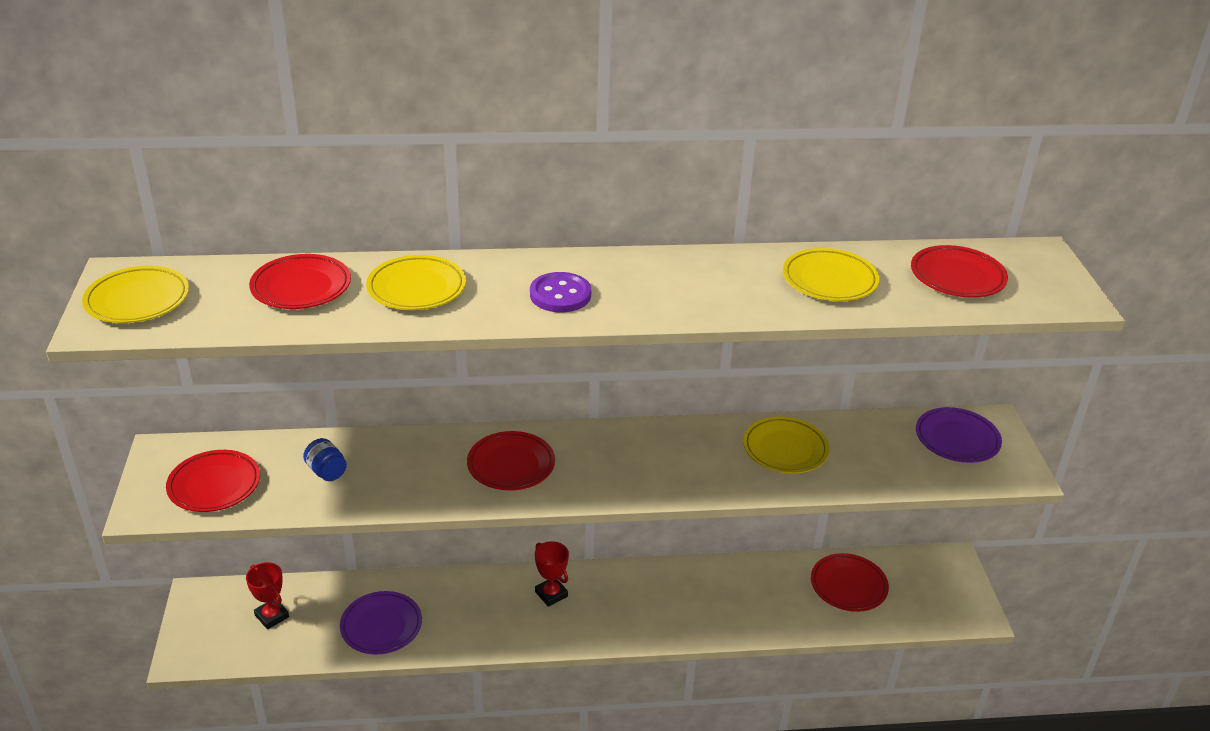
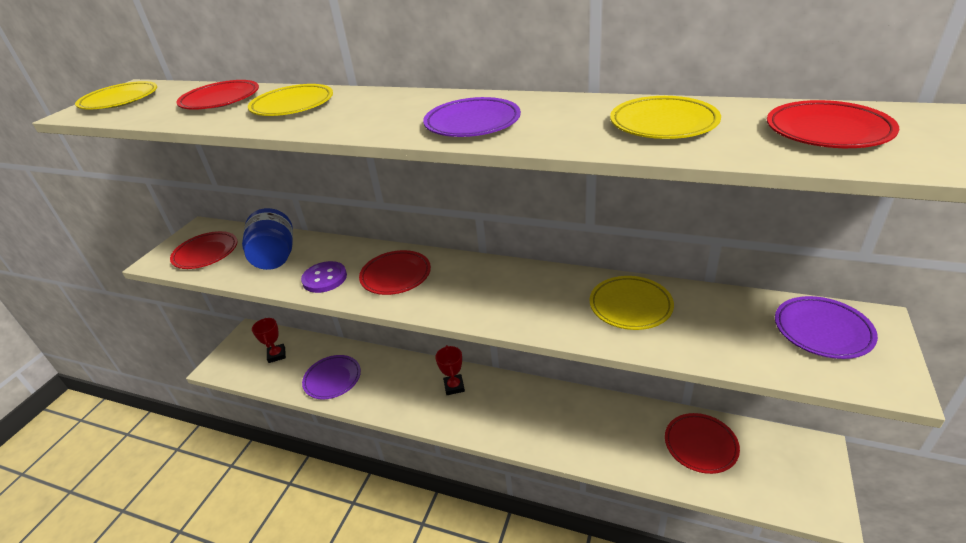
camera: 30 degrees right, 0 degrees up
(327, 472) = (275, 257): blue jar -> blue jar, size x1.90
(560, 295) = (393, 117): purple button -> purple button (324, 278)
(654, 296) = (472, 123): none -> purple plate

